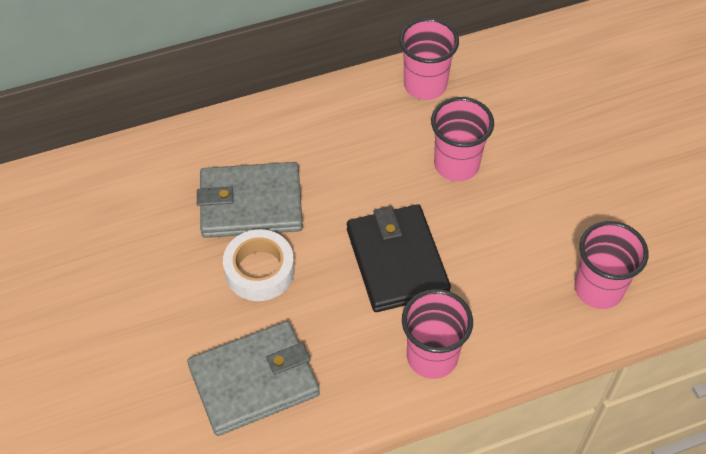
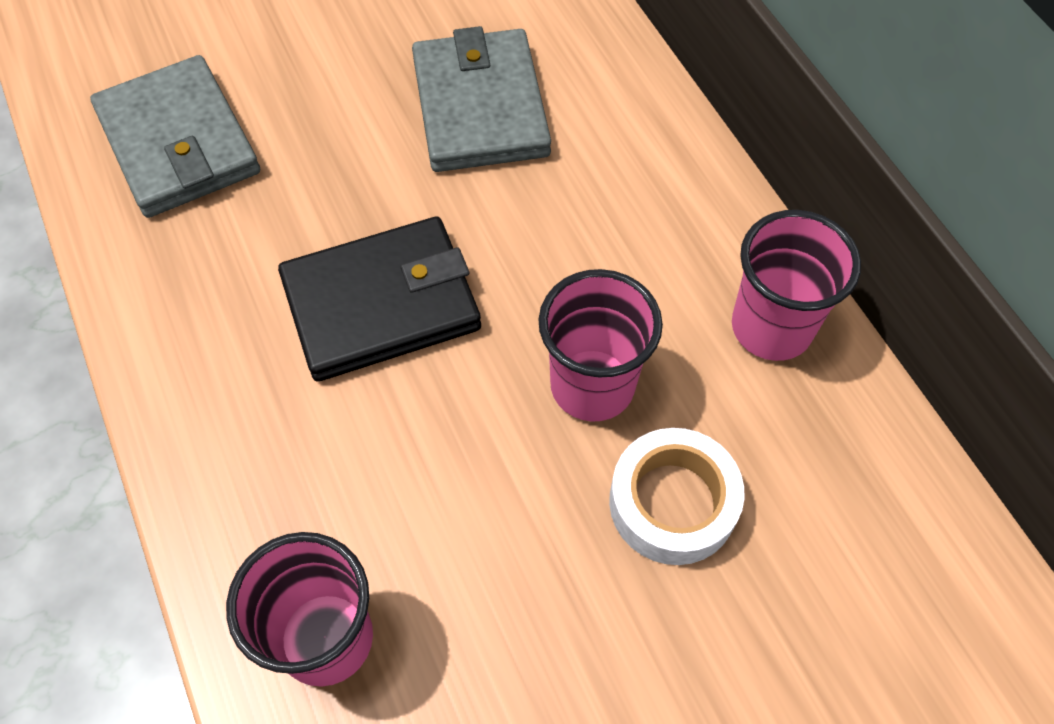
camera: 85 degrees right, 5 degrees up
(259, 270) = (360, 129): white tape -> white tape (672, 503)
(432, 357) = (200, 362): pink cup -> none

